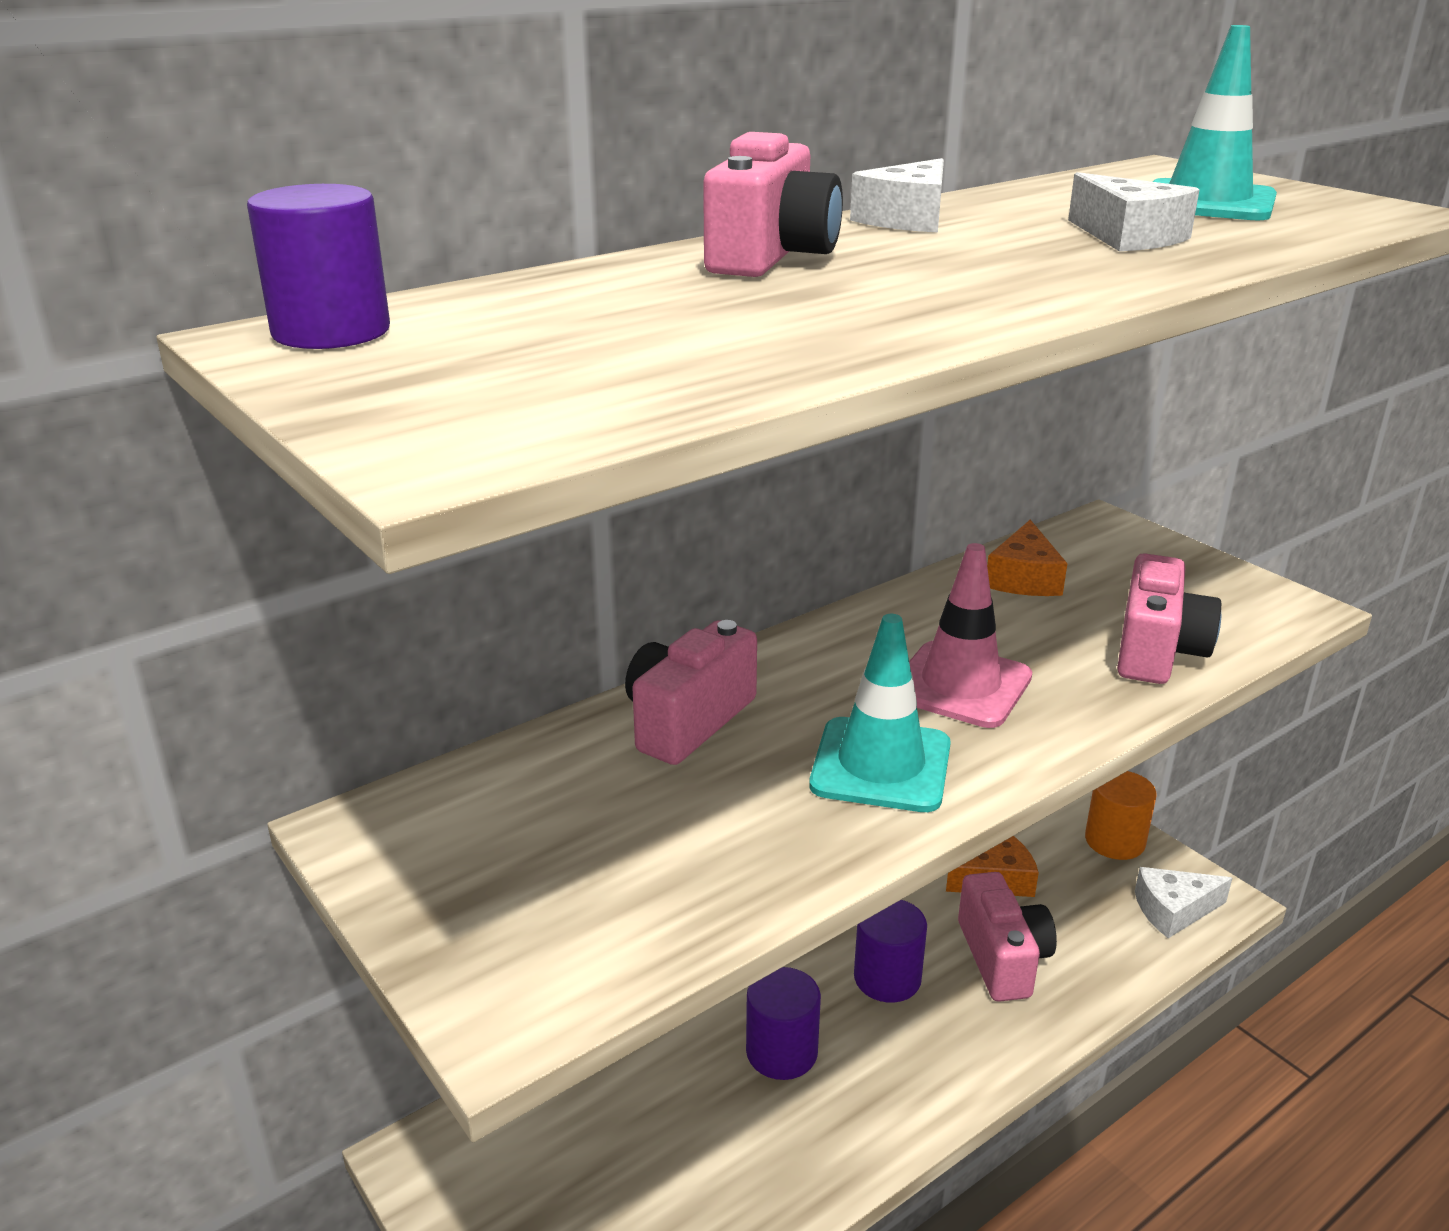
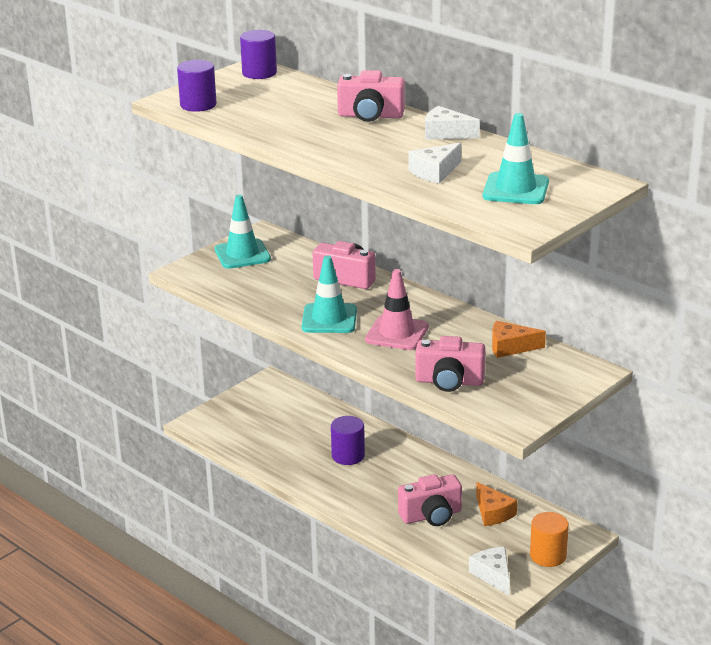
camera: 80 degrees right, 0 degrees up
(467, 877) = (242, 254): none -> turquoise traffic cone
(887, 978) = (404, 481): purple cylinder -> purple cylinder (198, 105)

